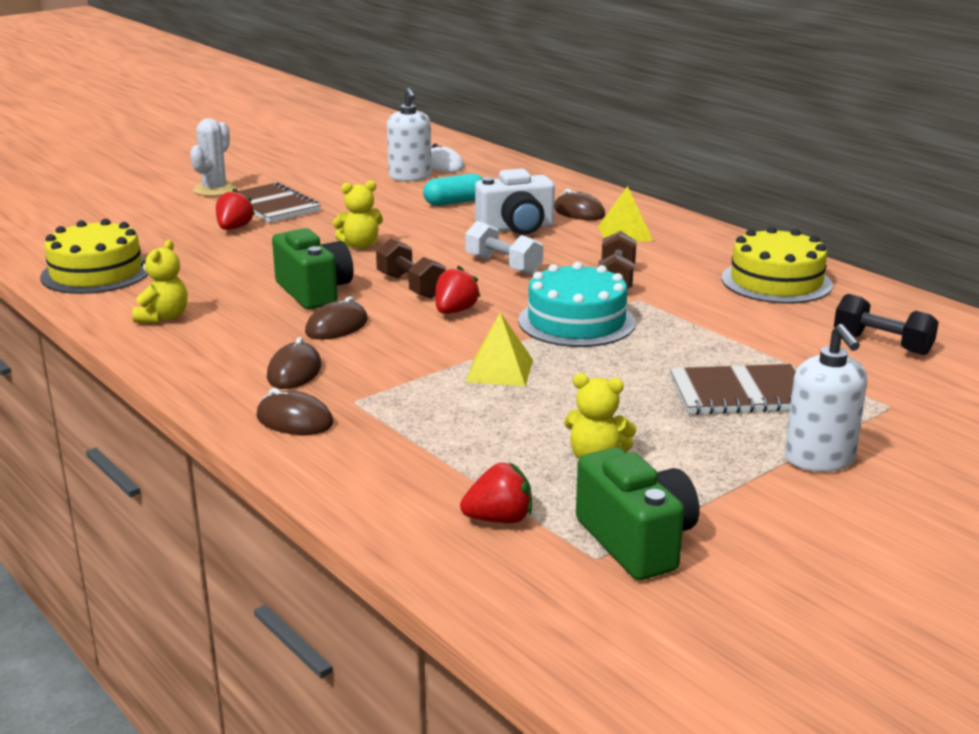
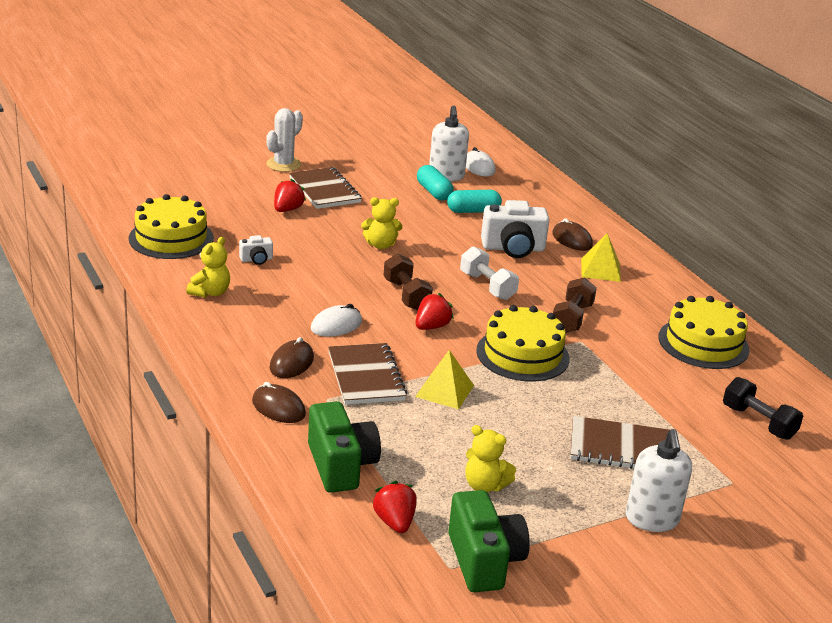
camera: 10 degrees right, 5 degrees up
(212, 278) = (256, 260): none -> white camera
(314, 292) = (330, 287): green camera -> green camera (341, 466)
(336, 326) = (336, 325): brown mouse -> white mouse
(395, 371) = (366, 376): none -> brown notebook
(402, 192) = (434, 192): none -> turquoise capsule
(499, 519) = (394, 522): red strawberry -> red strawberry turned 105 degrees counterclockwise
(576, 321) = (522, 354): turquoise cake -> yellow cake

